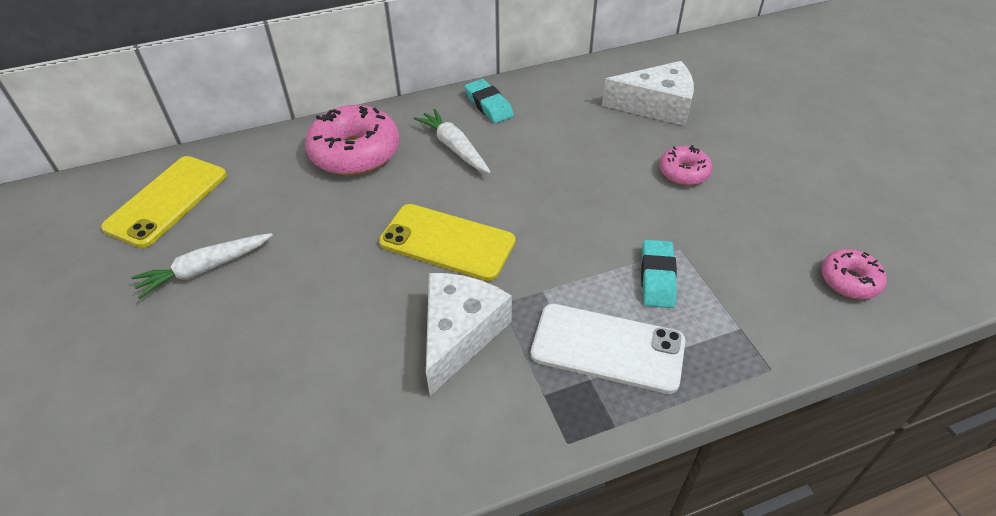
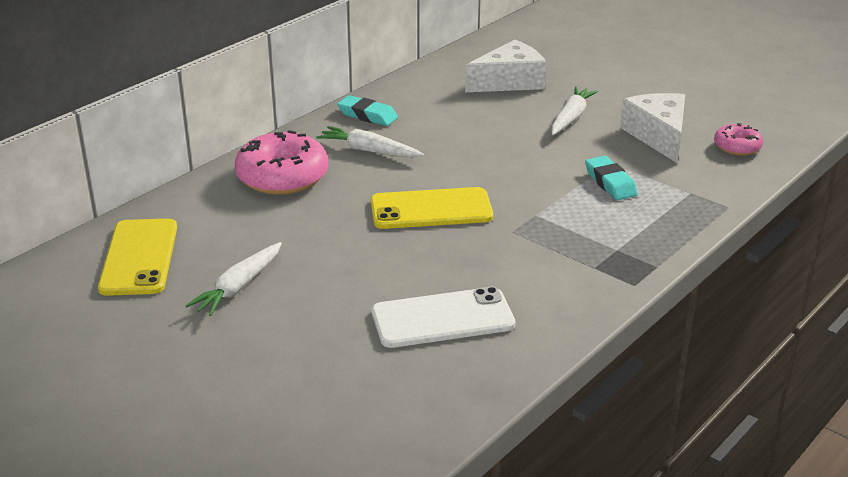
camera: 30 degrees left, 15 degrees down
(460, 334) = (500, 256): white cheese -> white cheese (658, 136)
(607, 348) = (613, 230): white phone -> white phone (442, 318)
(683, 172) = (571, 118): pink donut -> white carrot

